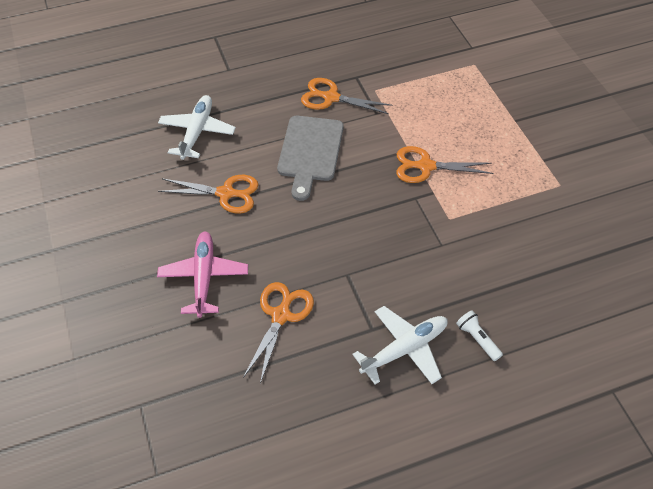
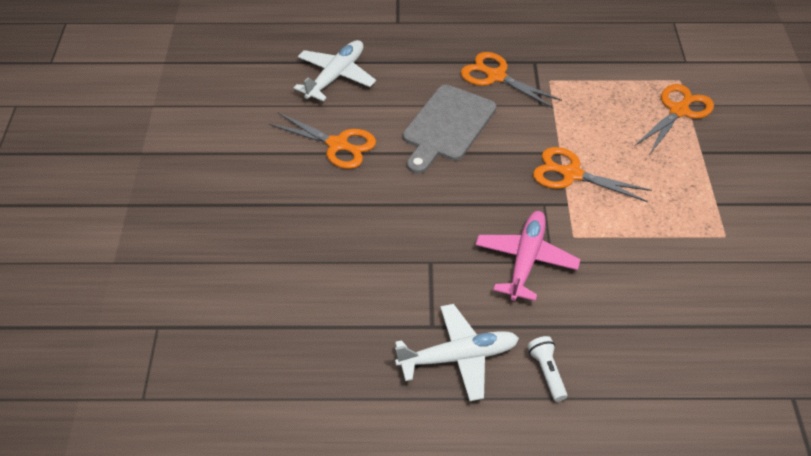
camera: 20 degrees right, 5 degrees down
(204, 277) = (277, 221): pink plane -> pink plane (525, 261)
(281, 315) = (339, 282): orange scissors -> orange scissors (679, 111)

